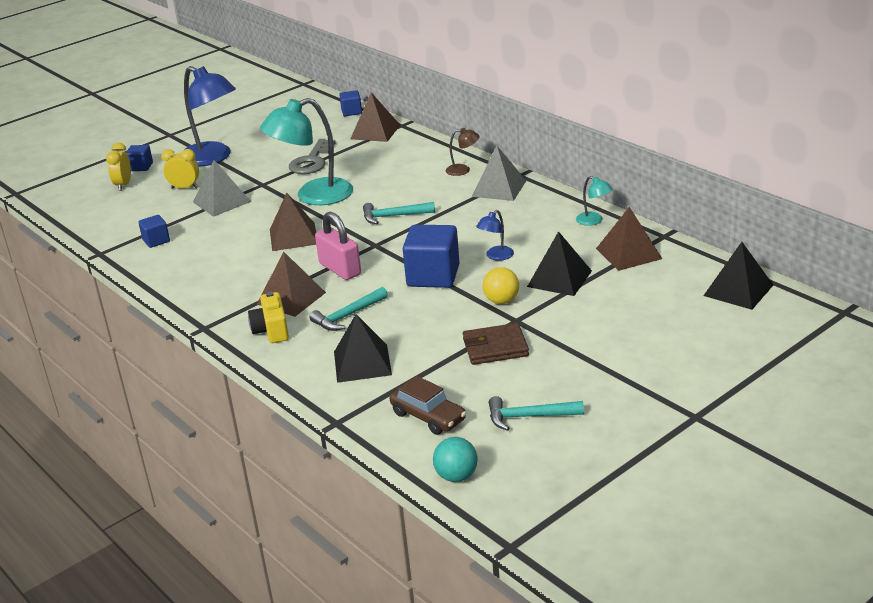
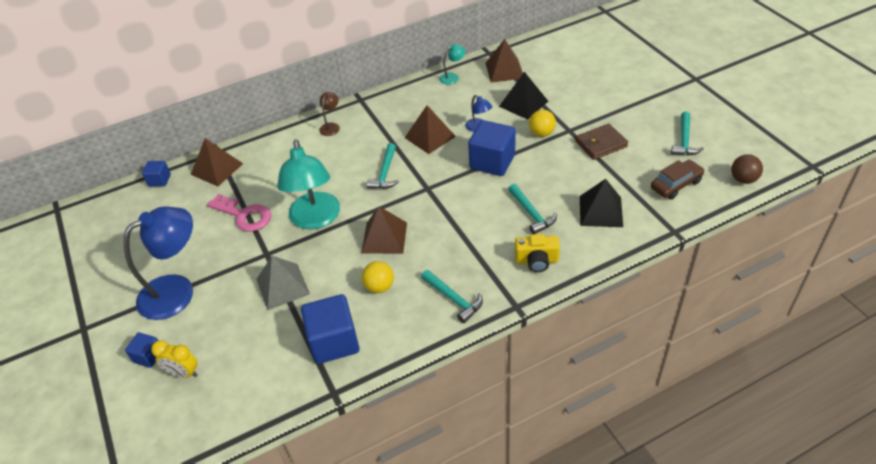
camera: 75 degrees left, 15 degrees up
(156, 241) = (334, 342): blue cube -> blue cube, size x1.92
(185, 188) = (230, 316): yellow clock -> none
(211, 290) = (454, 299): none -> turquoise hammer
(225, 248) = (379, 287): none -> yellow ball
(291, 298) = (490, 245): brown pyramid -> brown pyramid (430, 137)
(312, 161) = (244, 215): grey key -> pink key
(340, 269) = (456, 212): pink padlock -> none
(456, 476) = (743, 179): turquoise ball -> brown ball
(495, 347) = (600, 144): brown wallet -> brown wallet turned 60 degrees clockwise
(499, 188) = (375, 112): grey pyramid -> none
(738, 290) = (568, 39): black pyramid -> none

